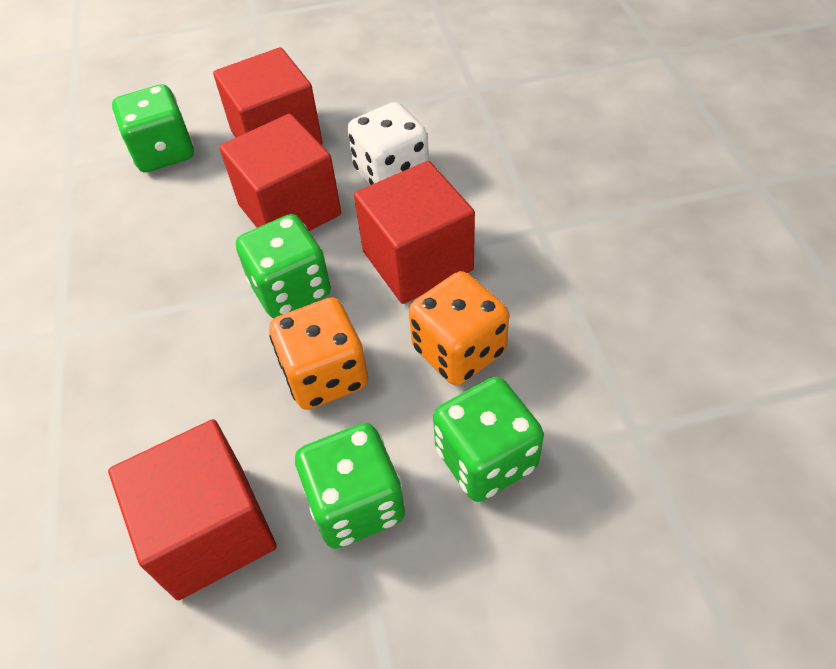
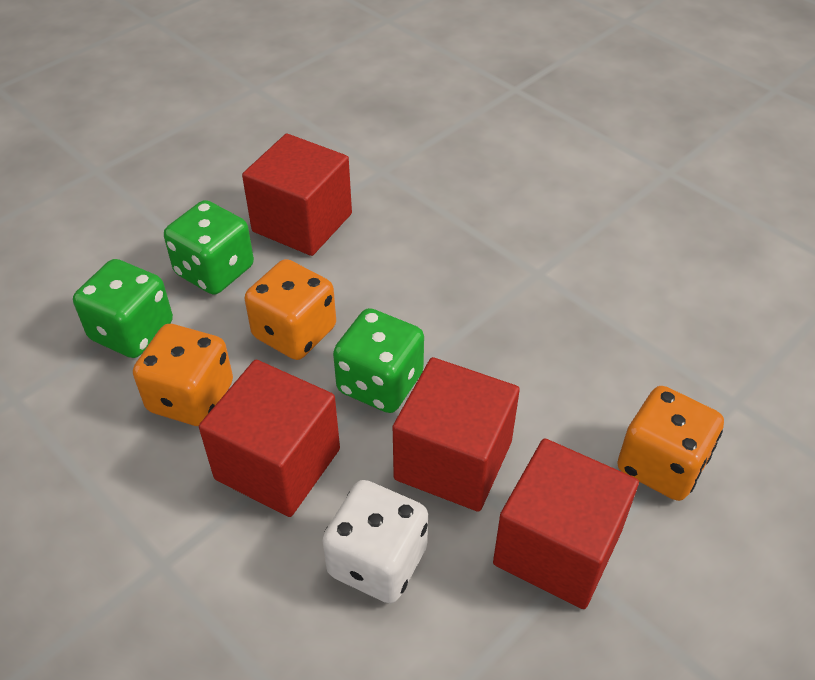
camera: 145 degrees right, 5 degrees down
(163, 152) = (661, 464): green dice -> orange dice

